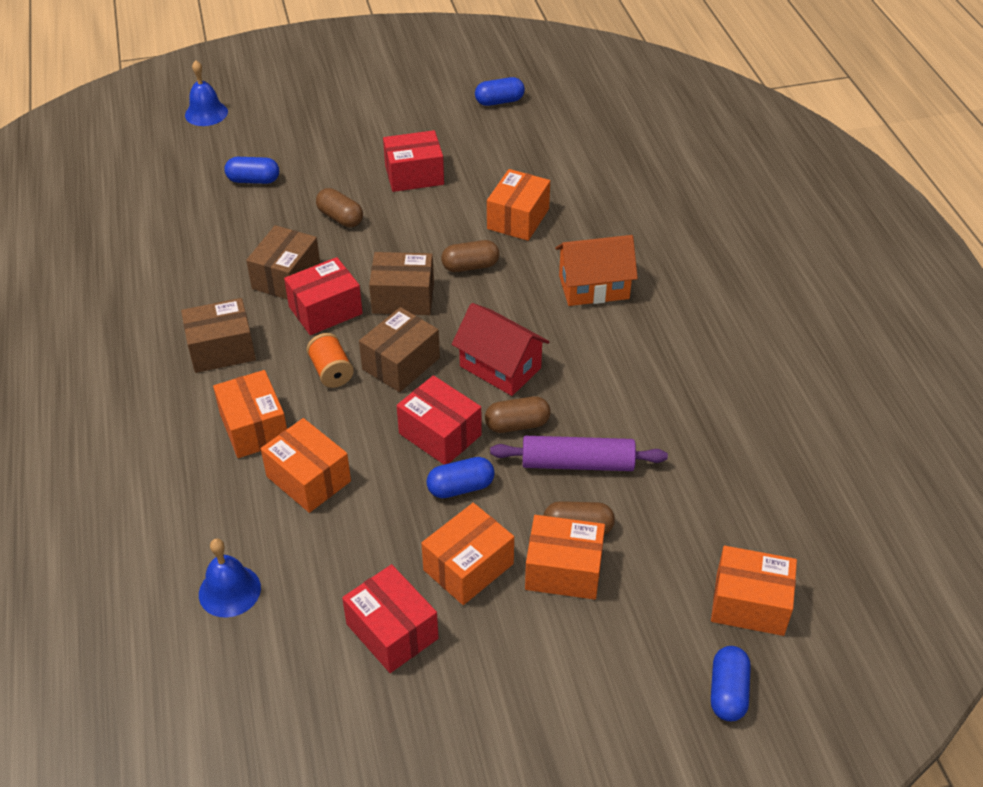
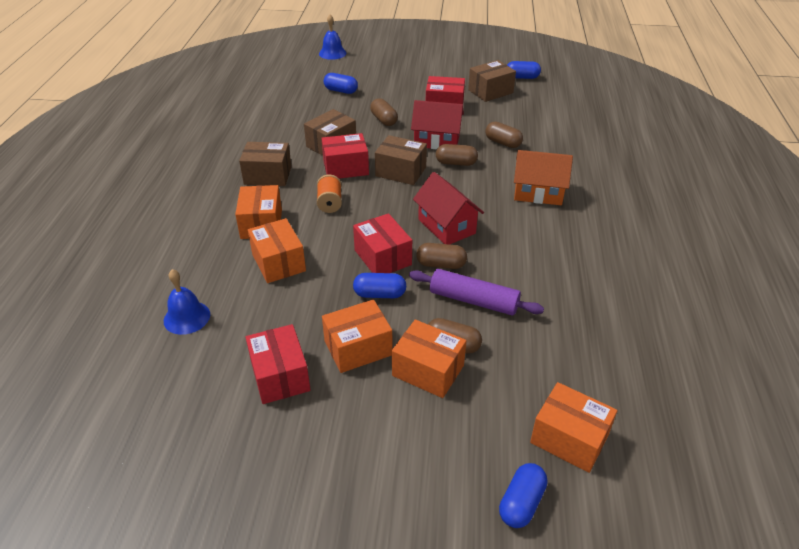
camera: 20 degrees right, 5 degrees down
(401, 363) = (378, 209): brown box -> brown box (490, 91)
(429, 236) = (436, 140): none -> red house
(518, 219) = (503, 143): orange box -> brown capsule

